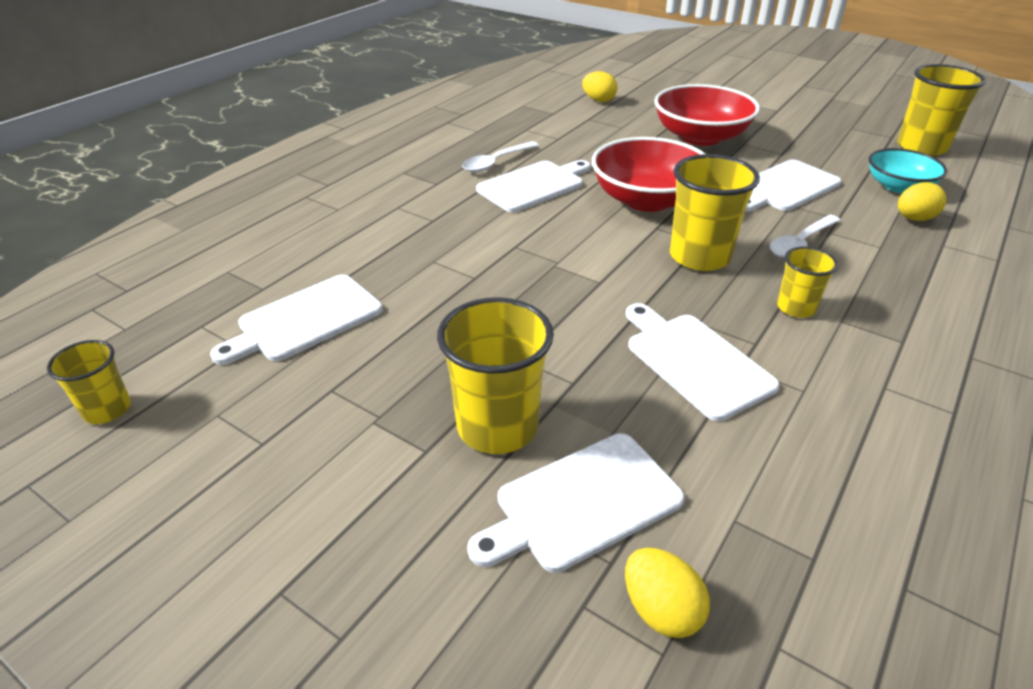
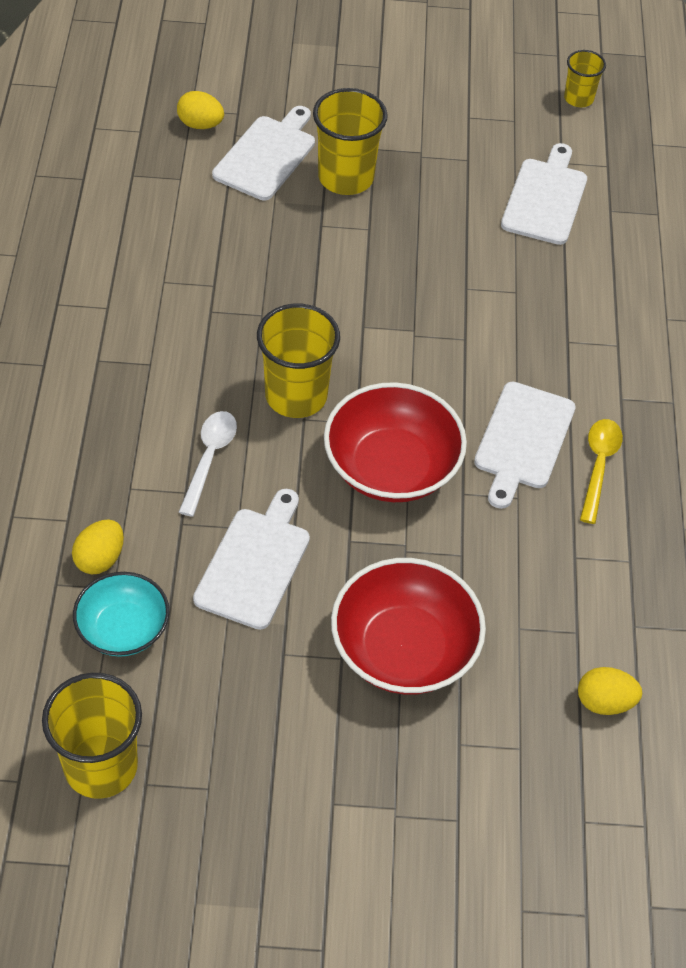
camera: 145 degrees right, 15 degrees up
(495, 162) = (598, 465): white spoon -> yellow spoon
(694, 361) = (248, 276): white cutting board -> none
(796, 308) = (190, 363): yellow cup -> none

